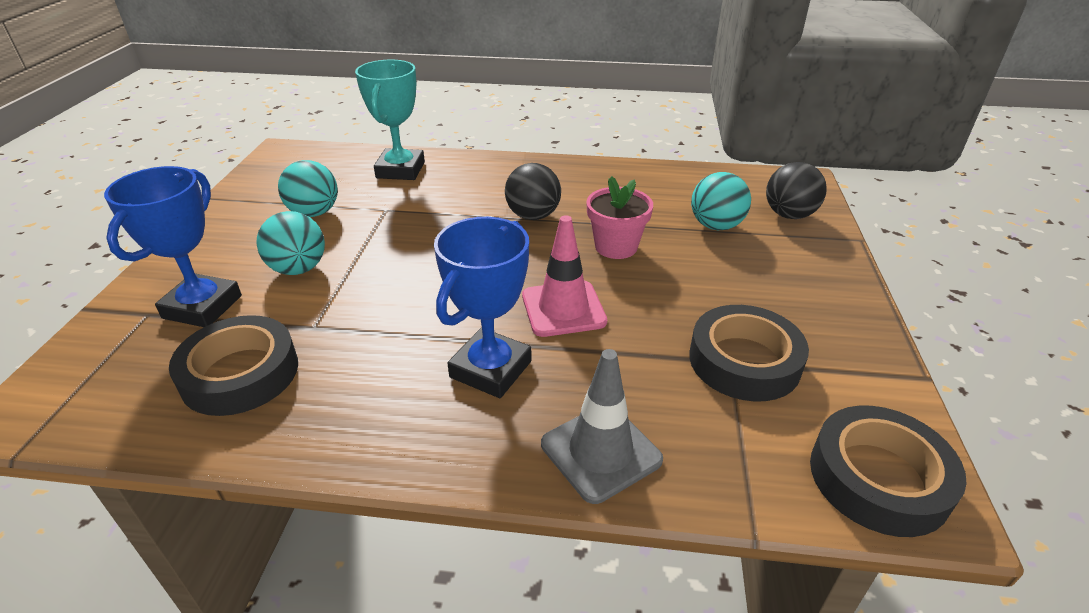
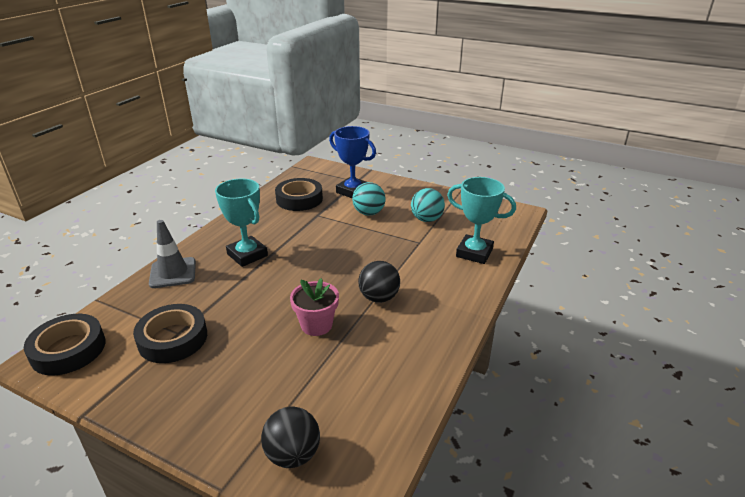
camera: 110 degrees right, 5 degrees down
(490, 369) = (247, 255): blue trophy -> turquoise trophy
(563, 309) = (271, 286): pink traffic cone -> none
(716, 226) = (308, 391): turquoise ball -> none

